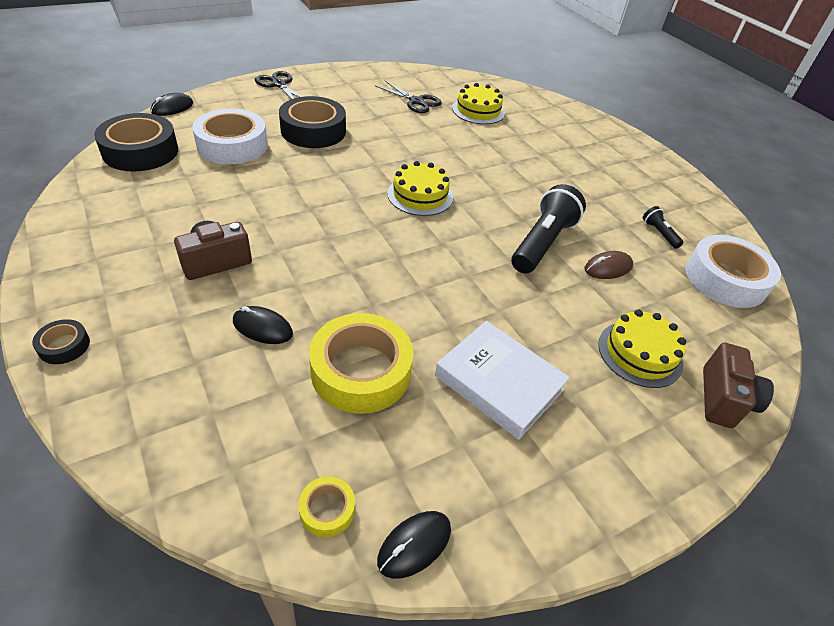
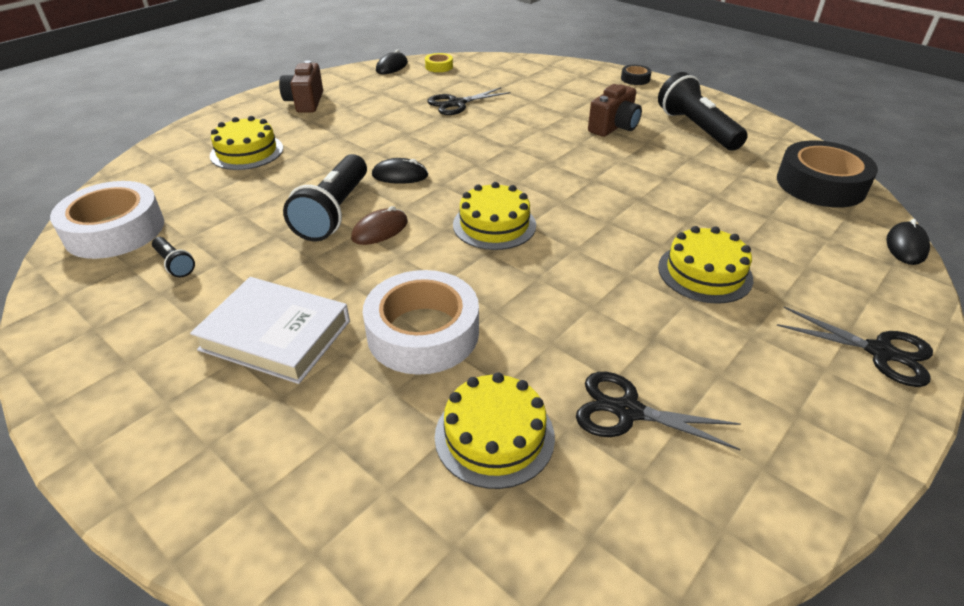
camera: 165 degrees right, 5 degrees down
(137, 232) = (696, 128): none -> black flashlight
(232, 145) = (757, 219): white tape -> white tape (423, 332)
(262, 327) = (537, 106): black mouse -> black mouse (400, 175)
(313, 131) = (704, 273): black tape -> yellow cake
(361, 371) = (456, 104): yellow tape -> black scissors
(499, 382) = (361, 117): white book -> white book (275, 335)
(608, 268) = (259, 207): brown mouse -> brown mouse (380, 230)
(723, 399) = (186, 142): brown camera -> brown camera (305, 102)

